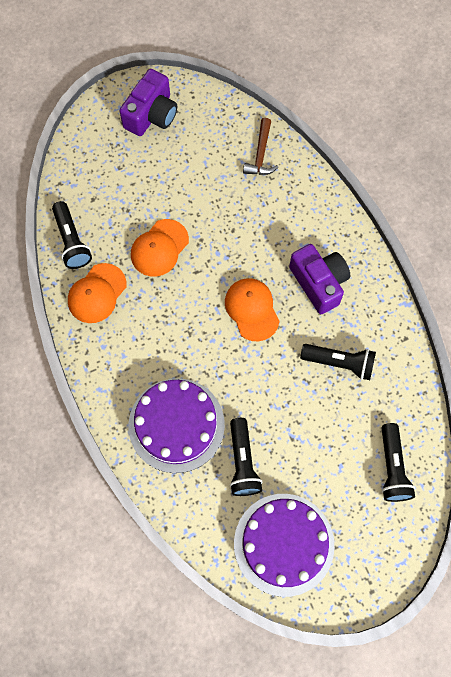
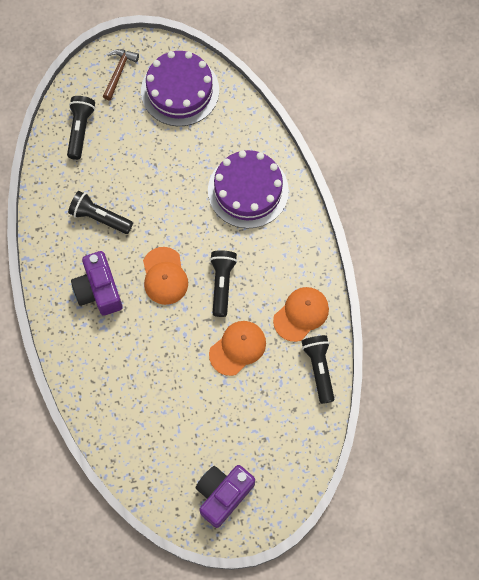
camera: 170 degrees left, 0 degrees up
(243, 462) = (199, 153): black flashlight -> black flashlight (222, 284)
(261, 154) = (122, 429): brown hammer -> brown hammer (119, 72)

